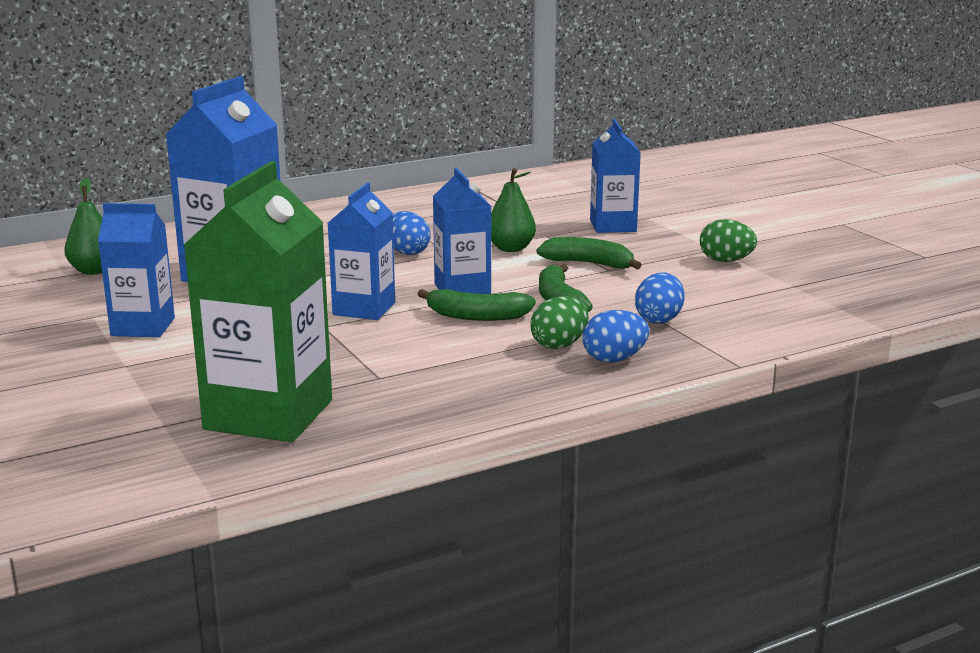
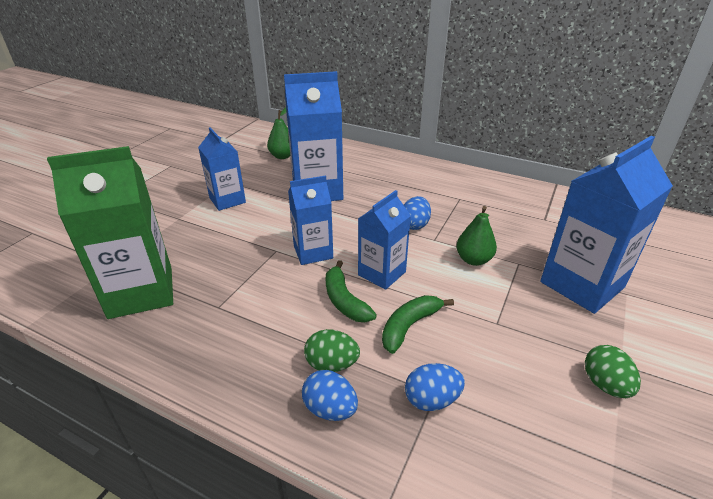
camera: 55 degrees right, 15 degrees up
(589, 264) = (494, 308): green banana -> none
(613, 226) = (582, 284): blue carton -> blue carton, size x1.66

